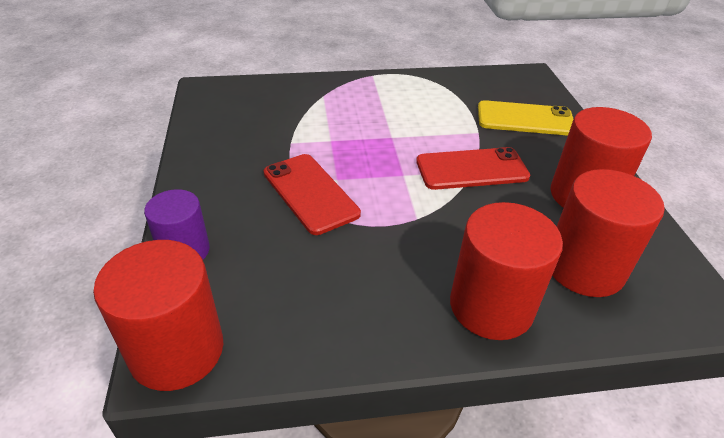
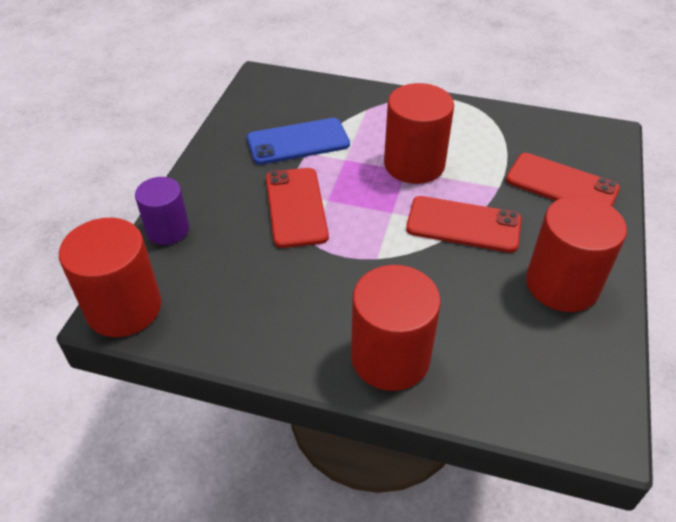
camera: 25 degrees right, 5 degrees up
(276, 135) = (298, 142): none -> blue phone
(525, 119) = (561, 185): yellow phone -> red phone
(584, 267) = (505, 353): red cylinder -> red cylinder (414, 164)

